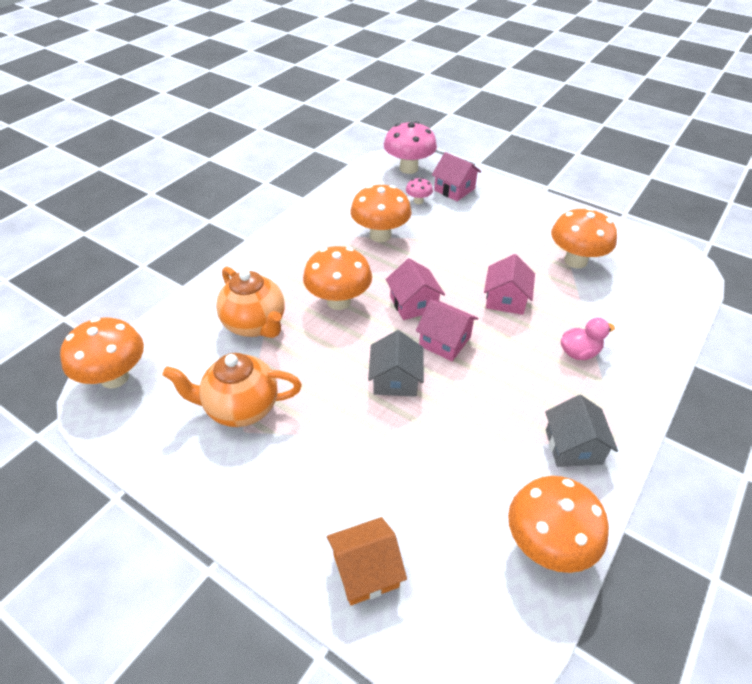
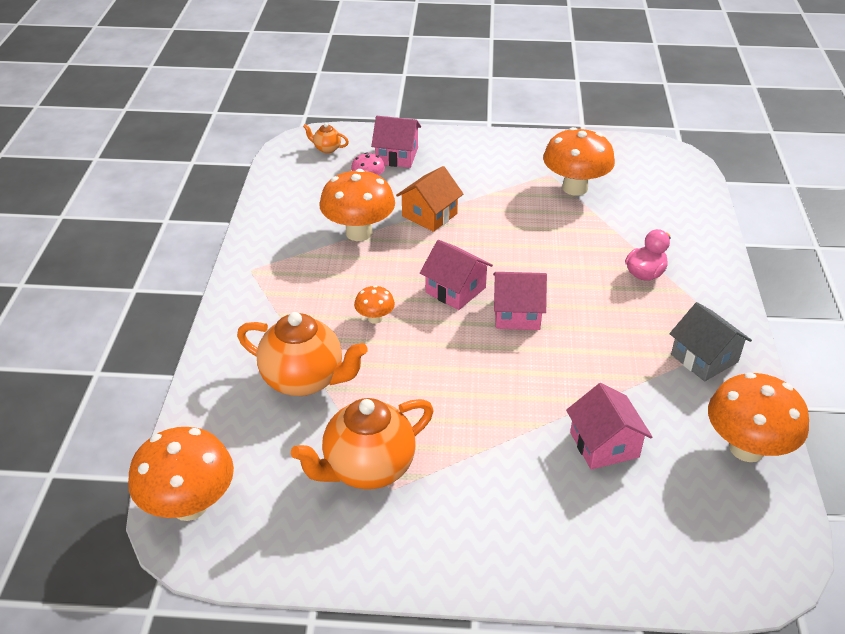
camera: 30 degrees left, 5 degrees down
(338, 301) = (375, 318): orange mushroom -> orange mushroom, size x0.49
(366, 570) = (619, 549): orange house -> orange house (429, 215)
(395, 380) = (501, 370): grey house -> none
(408, 168) = (327, 149): pink mushroom -> orange teapot
(506, 299) = (541, 250): pink house -> pink house (604, 445)

